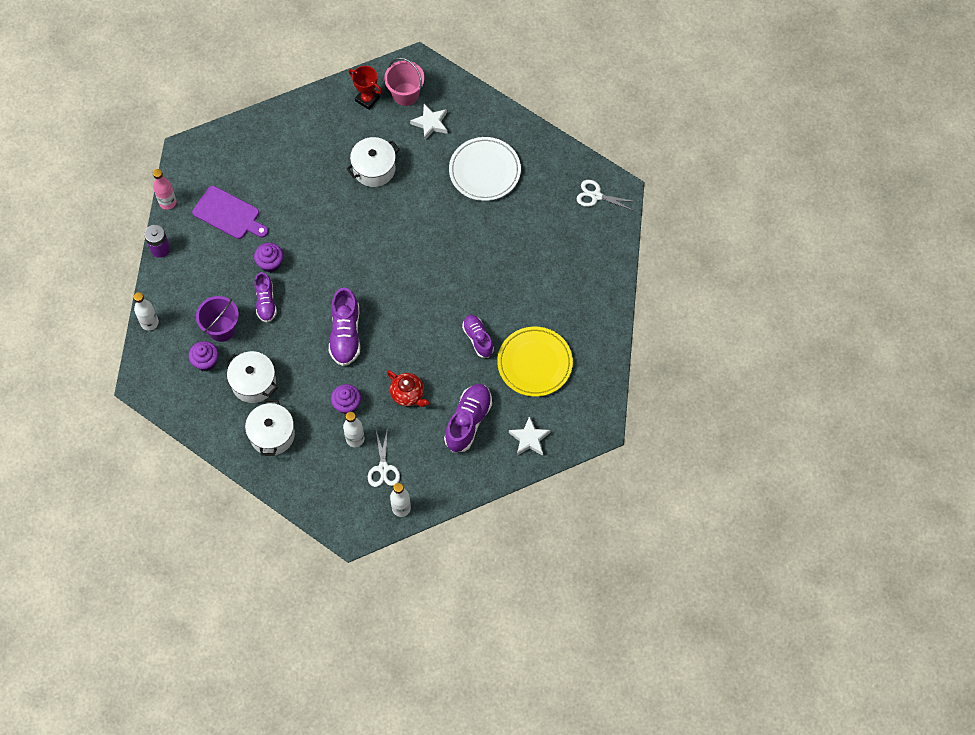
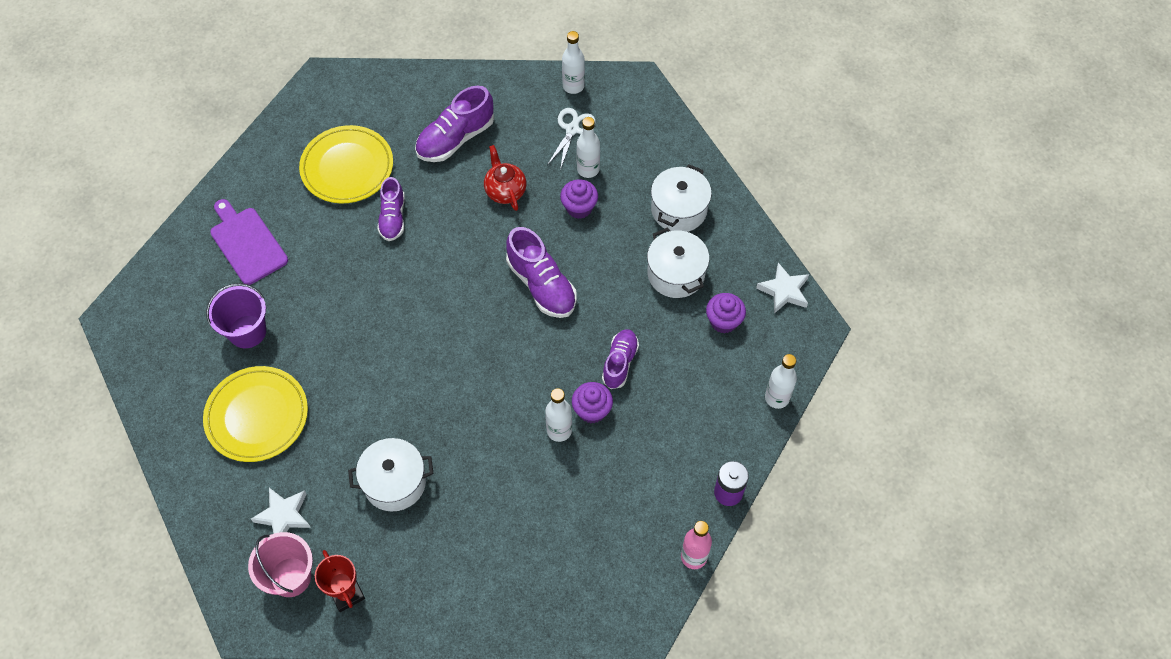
camera: 155 degrees left, 5 degrees down
(221, 328) = (688, 353): purple bucket -> purple bucket (247, 331)
(229, 214) = (617, 502): purple cutting board -> purple cutting board (247, 243)
(286, 242) = (559, 430): none -> white bottle
(345, 334) = (541, 285): purple shoe -> purple shoe turned 120 degrees clockwise
(484, 171) = (257, 416): white plate -> yellow plate
(529, 439) = (402, 97): white star -> white star (784, 291)
(596, 196) = (146, 324): white scissors -> none

